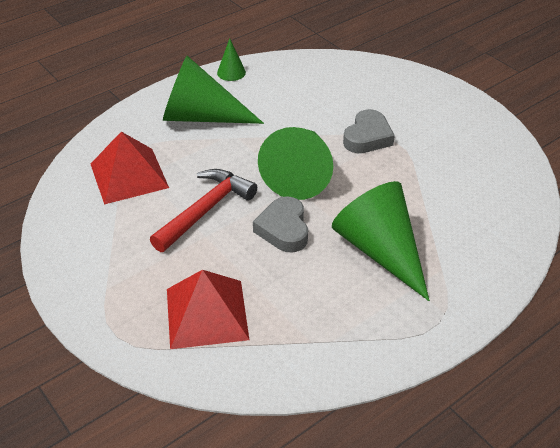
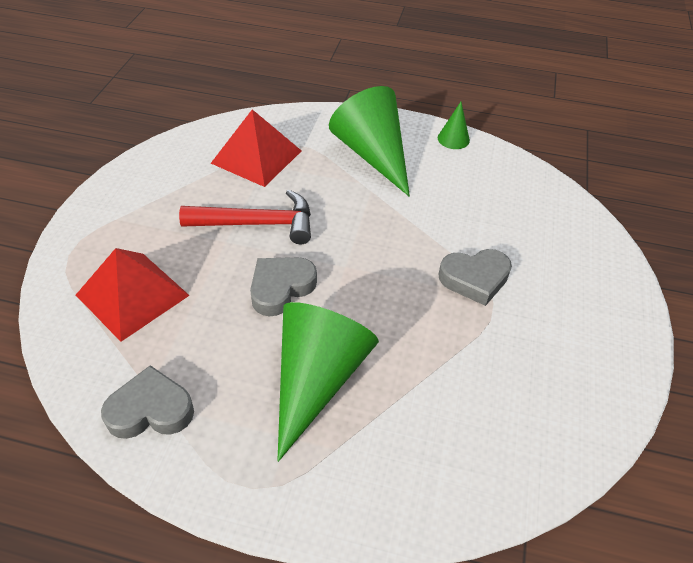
camera: 50 degrees right, 5 degrees up
(300, 174) = (367, 258): green cone -> none
(331, 348) = (150, 410): none -> grey heart

